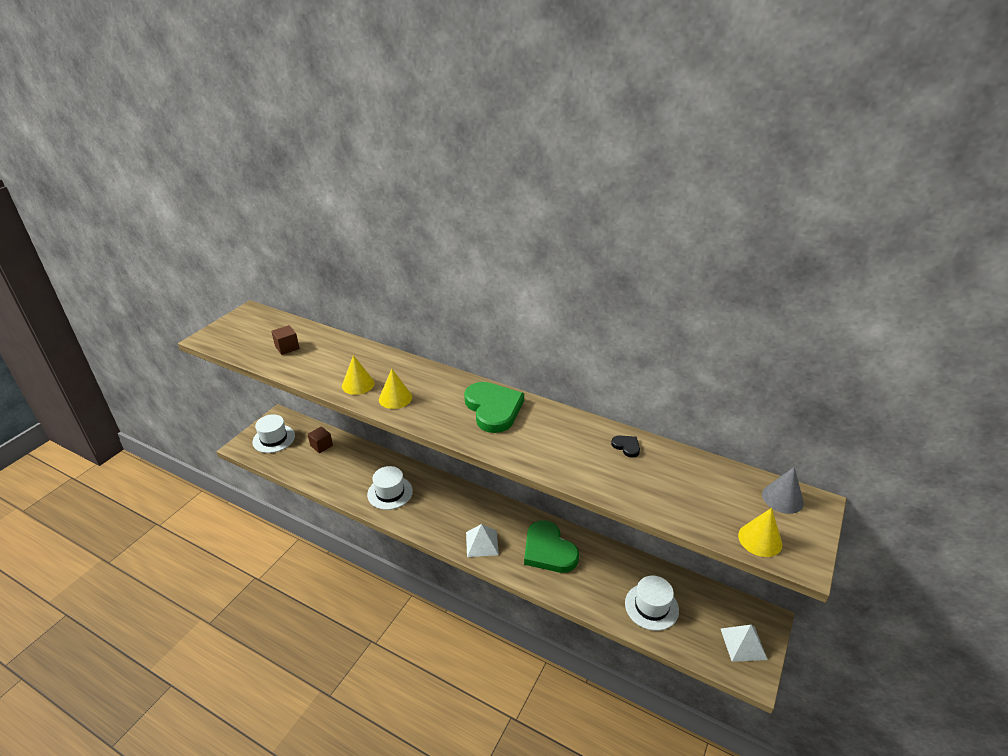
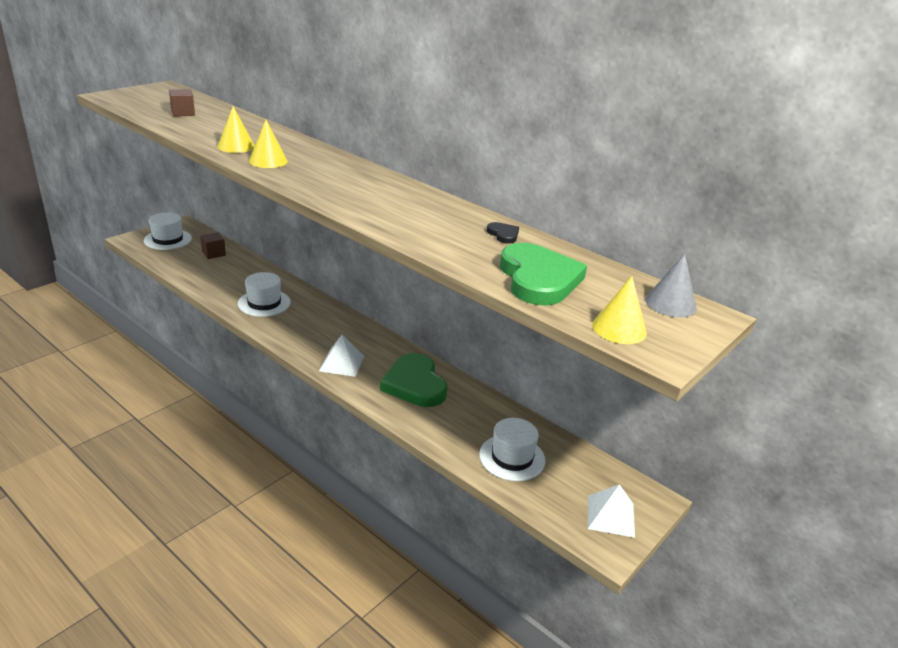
camera: 10 degrees right, 5 degrees down
(493, 409) = (369, 185): green heart -> green heart (538, 279)

